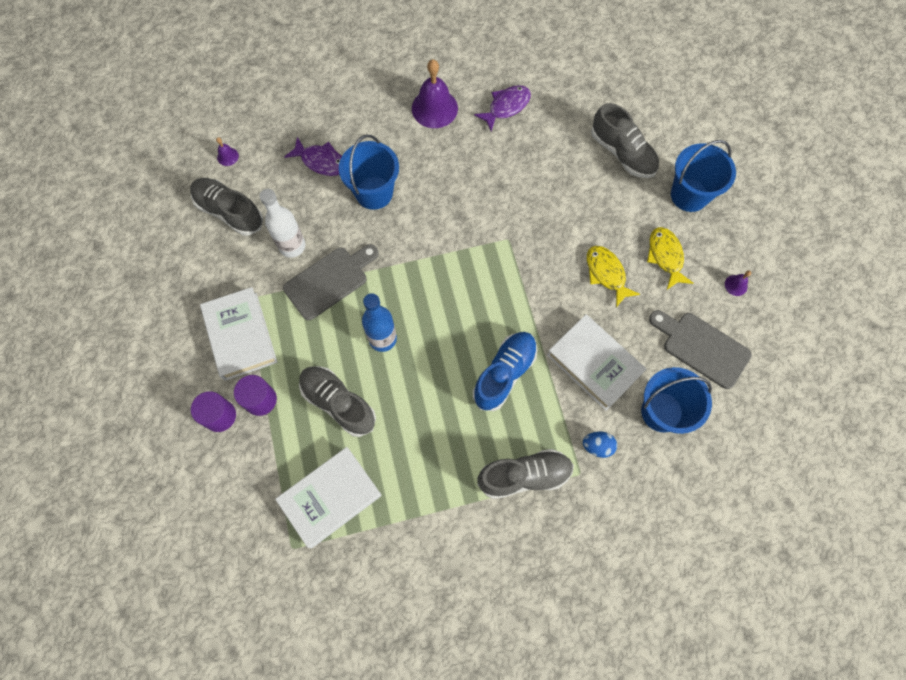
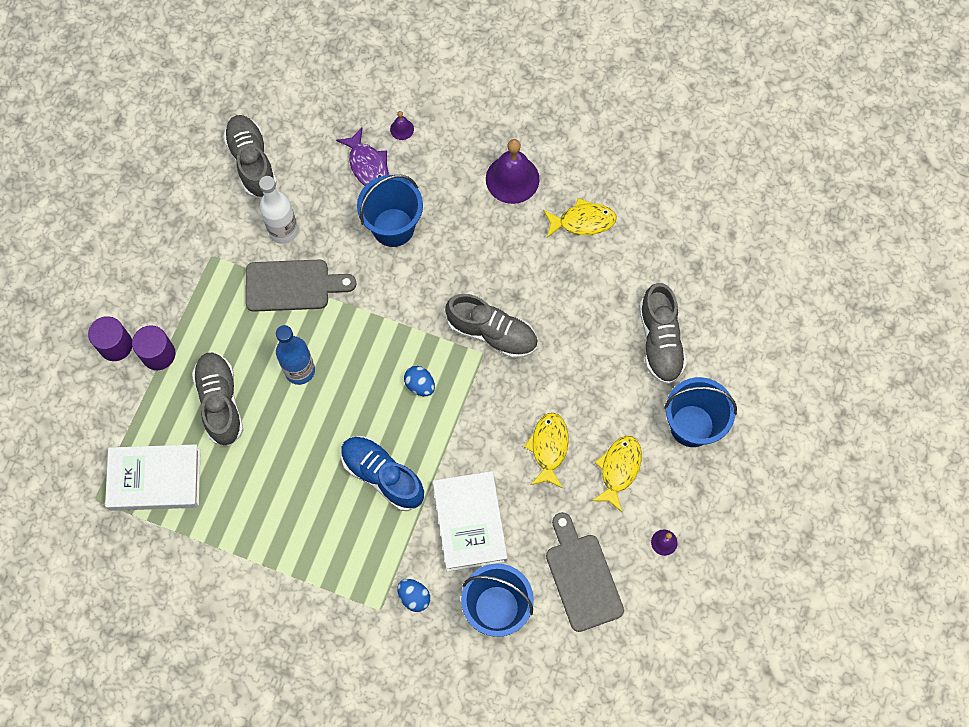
camera: 35 degrees right, 0 degrees up
(227, 156) = (287, 106): purple bell -> purple bell (402, 129)
(240, 336) = (181, 285): white book -> none
(481, 290) = (420, 385): none -> blue egg
(504, 373) = (382, 475): blue shoe -> blue shoe turned 120 degrees counterclockwise
(506, 107) = (582, 221): purple fish -> yellow fish
(524, 476) = (330, 577): grey shoe -> grey shoe (492, 333)

